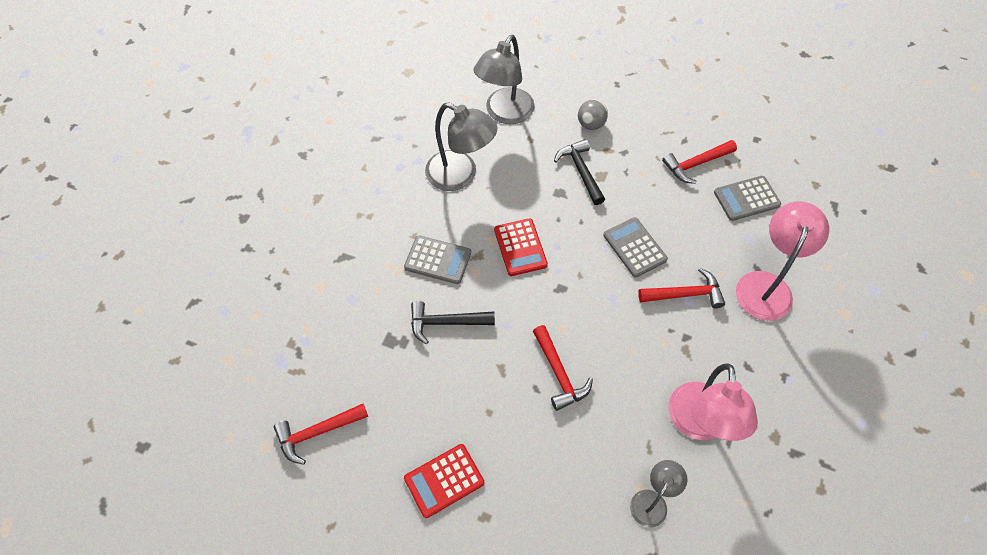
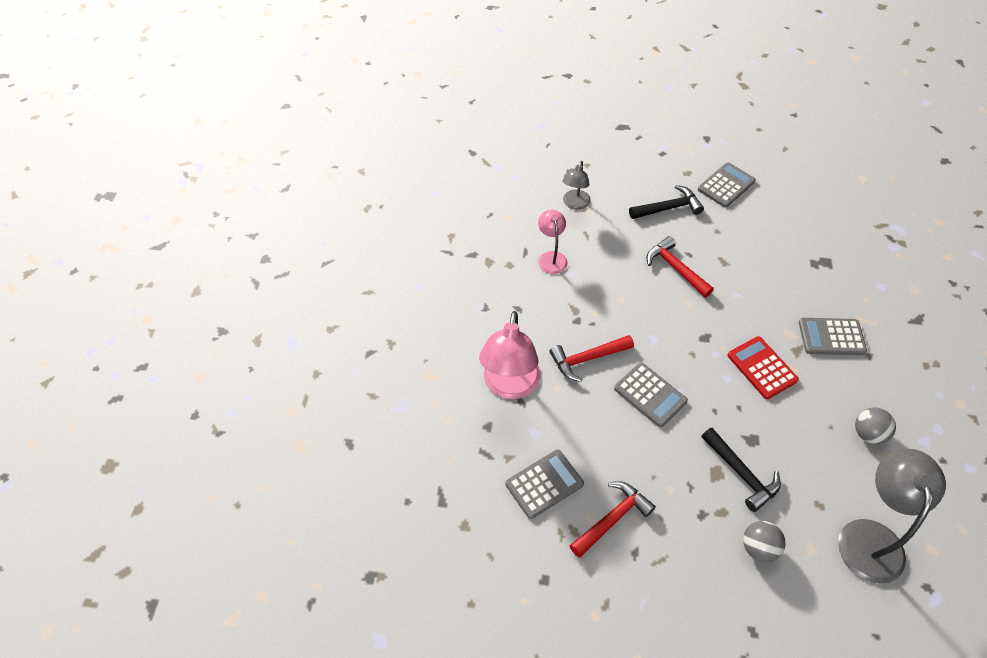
camera: 165 degrees right, 5 degrees down
(317, 432) = (834, 192): red hammer -> none
(444, 480) = (726, 185): red calculator -> grey calculator
(446, 322) = (789, 285): black hammer -> black hammer (668, 208)
(460, 176) = (868, 434): grey lamp -> grey ball
(699, 424) = (551, 257): pink lamp -> pink lamp, size x0.57

